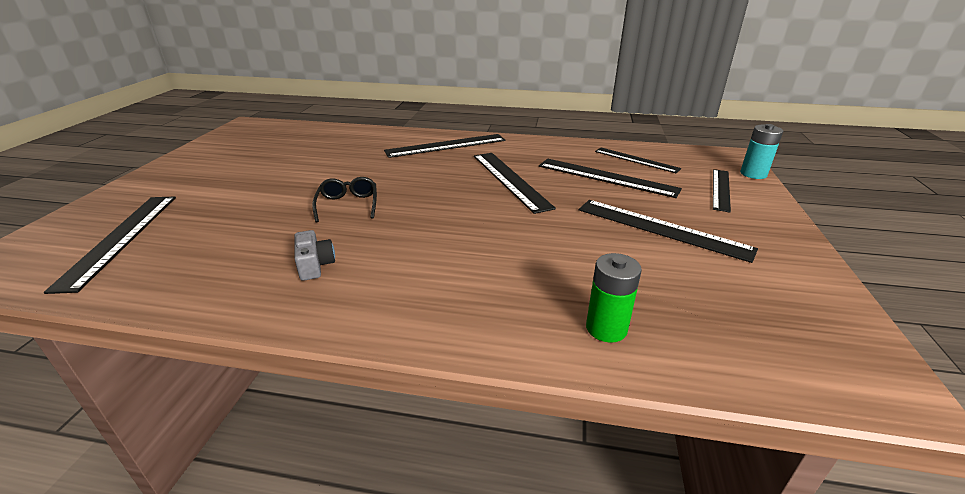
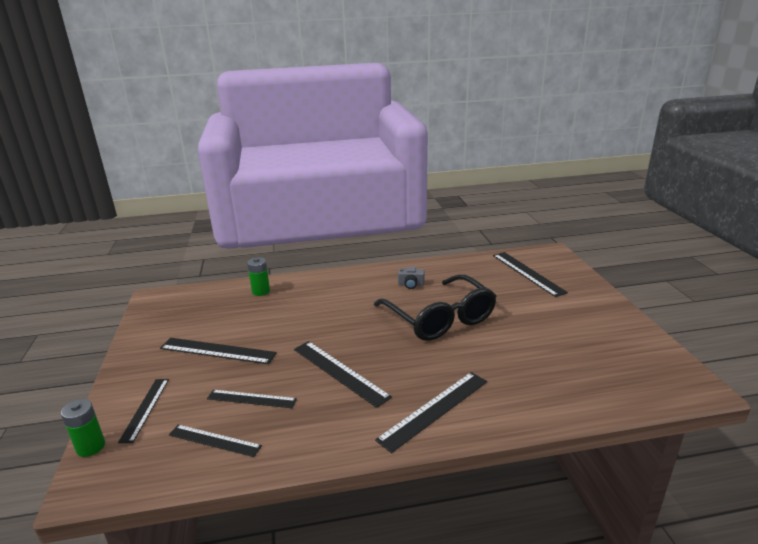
camera: 160 degrees right, 5 degrees down
(315, 265) = (411, 284): grey camera -> grey camera turned 45 degrees counterclockwise
(348, 205) = (440, 318): black glasses -> black glasses, size x2.37
(606, 177) = (251, 399): black ruler -> black ruler, size x0.66
(753, 174) = (91, 447): turquoise battery -> green battery

